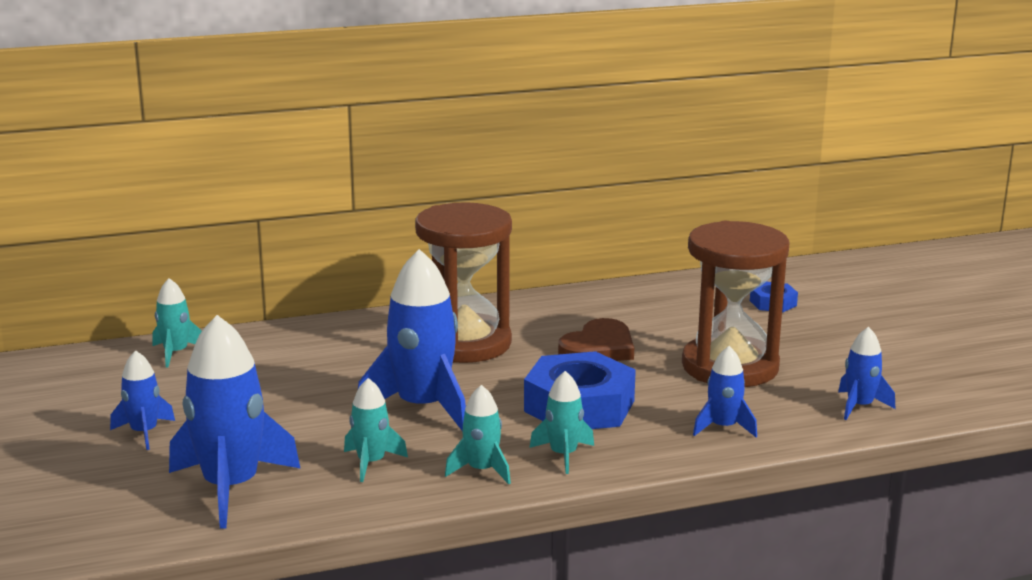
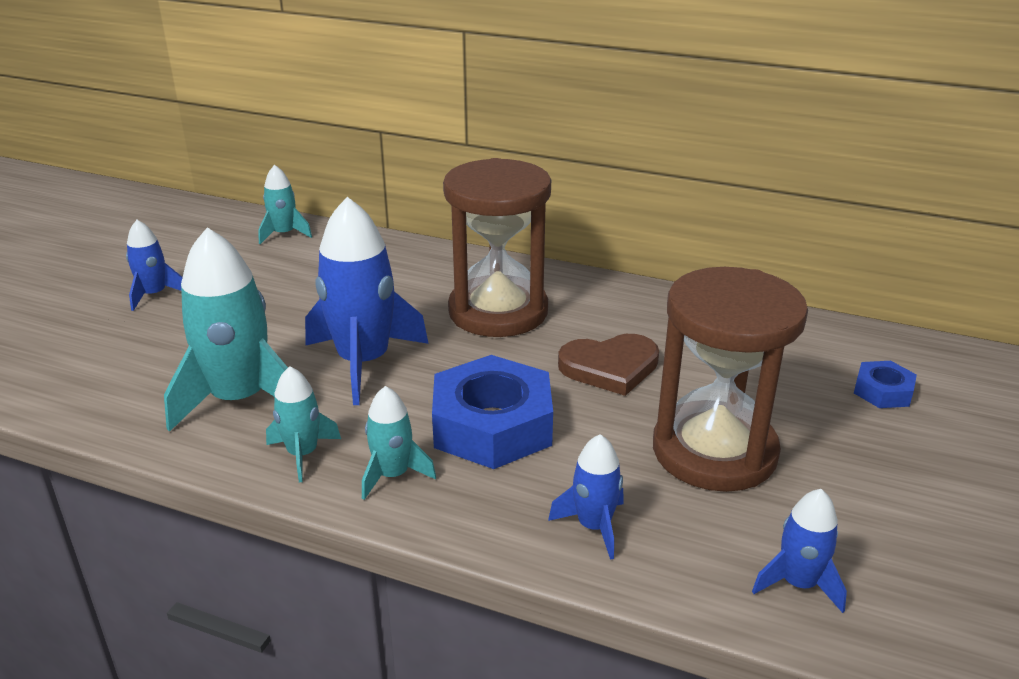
camera: 40 degrees right, 10 degrees up
(231, 488) = (119, 372): blue rocket -> none
(371, 463) = (239, 399): turquoise rocket -> turquoise rocket, size x1.93

